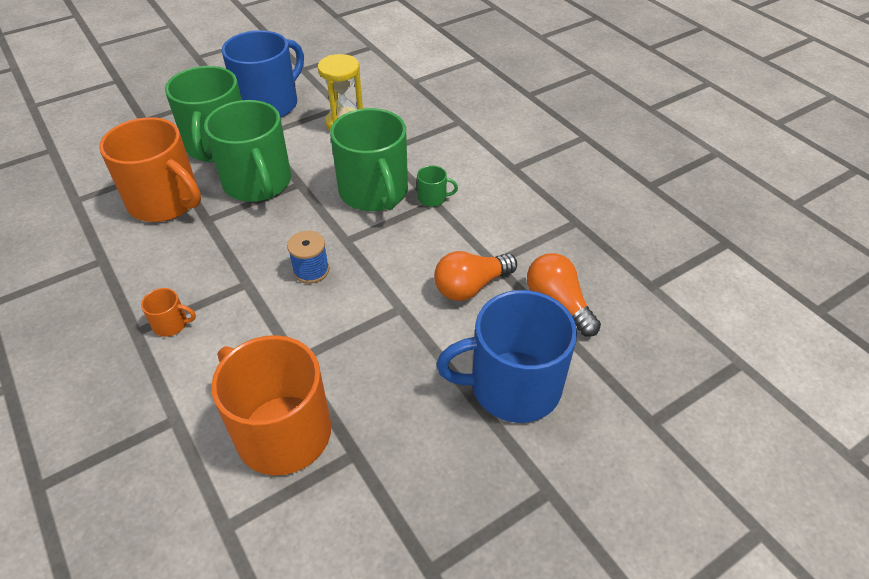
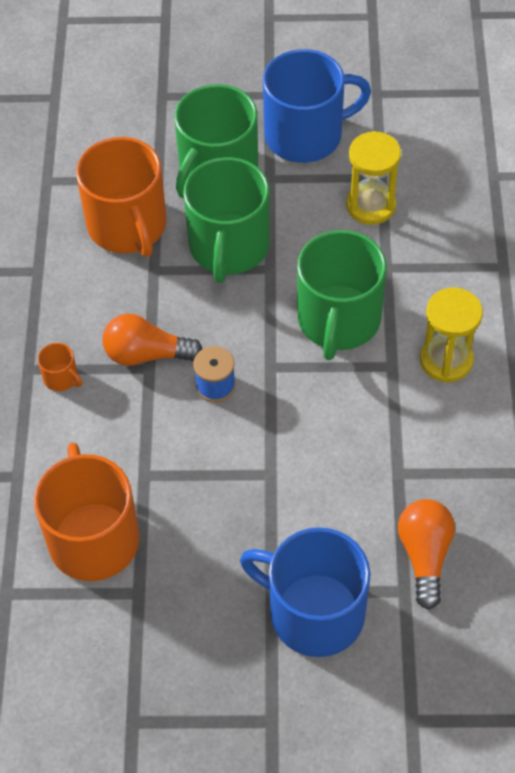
camera: 35 degrees right, 10 degrees up
(433, 198) = (394, 360): green mug -> none
(468, 183) = (446, 360): none -> yellow hourglass
(471, 286) = (354, 488): orange light bulb -> orange light bulb (147, 354)

